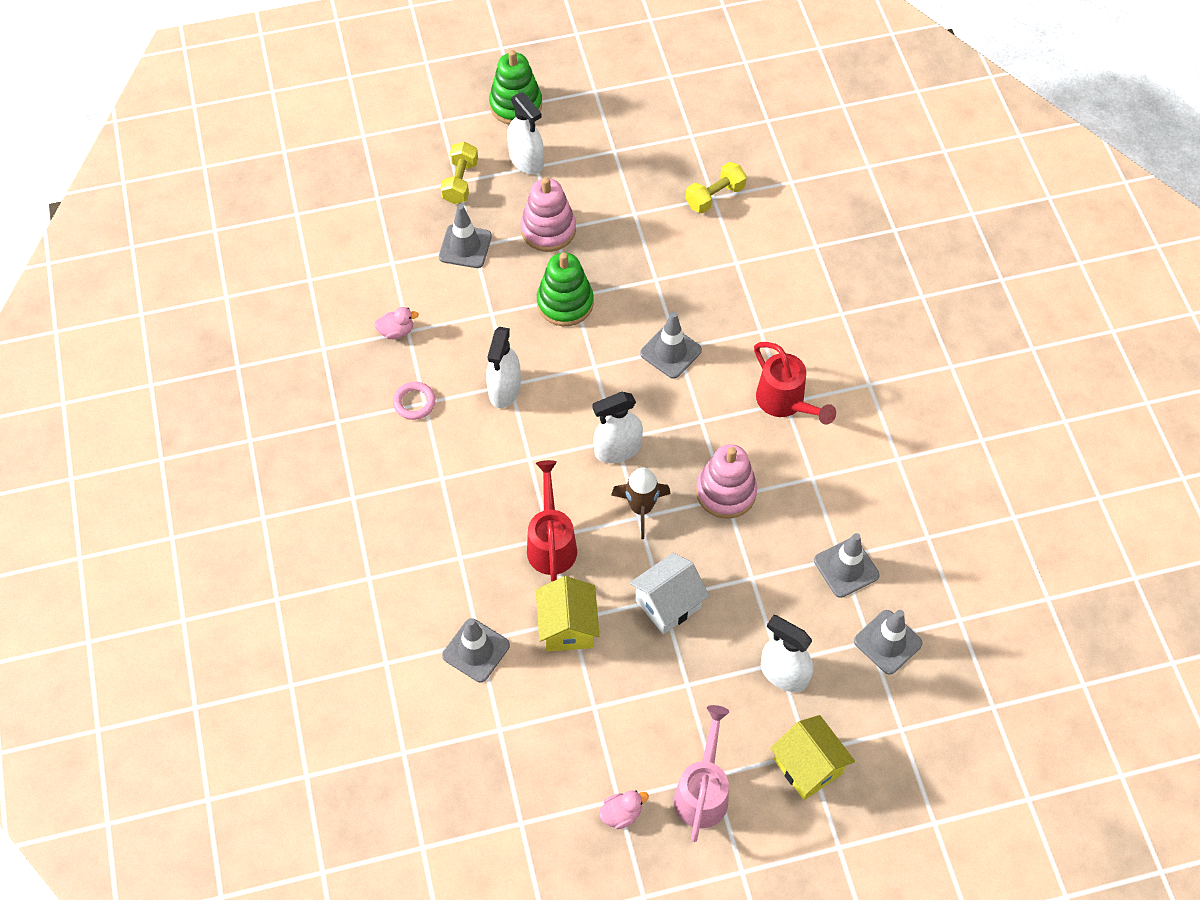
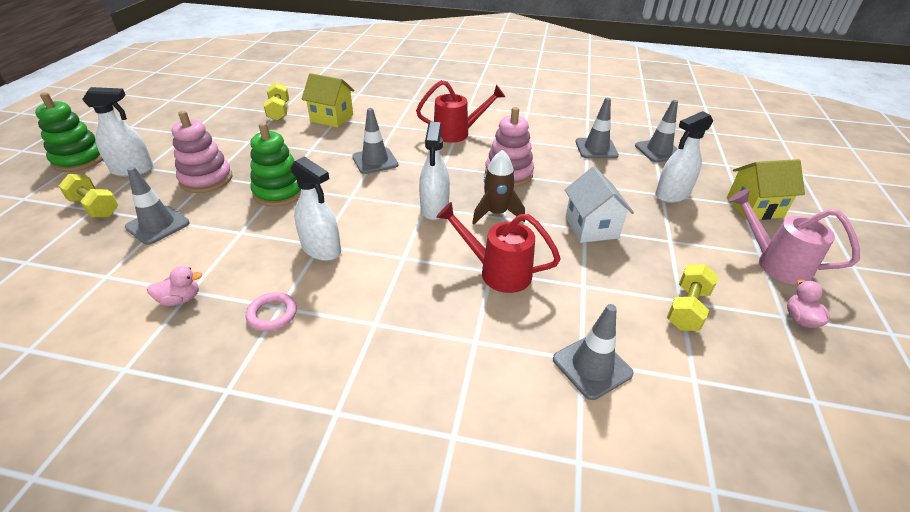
camera: 65 degrees left, 20 degrees down
(396, 331) = (180, 299): pink duck -> pink duck turned 60 degrees clockwise
(568, 627) = (590, 290): yellow house -> yellow house (332, 118)
(585, 713) = (687, 308): none -> yellow dumbbell

